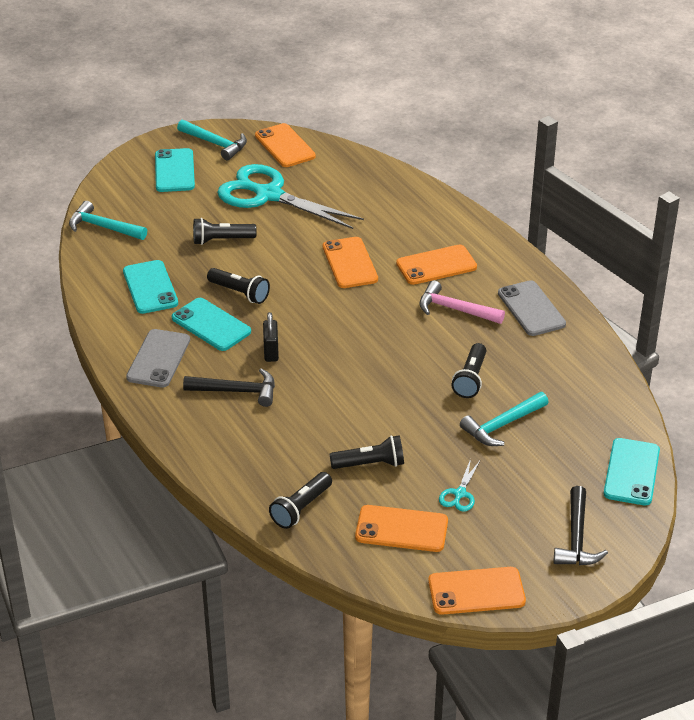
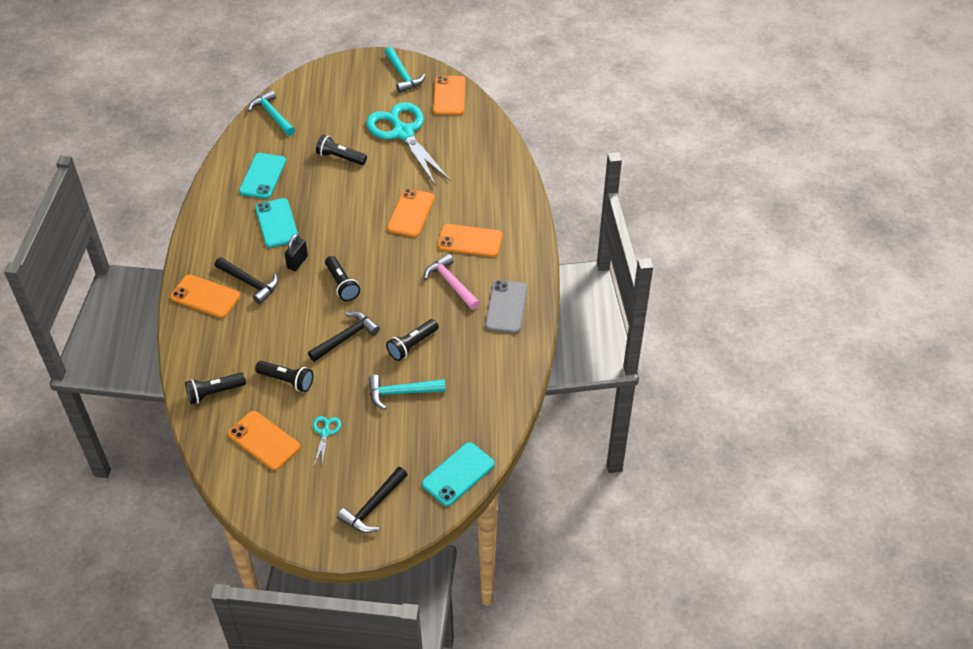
camera: 30 degrees right, 10 degrees up
(158, 359) = (222, 235): grey phone -> none
(174, 171) = (356, 87): turquoise phone -> none
(240, 293) = (316, 206): black flashlight -> black flashlight (342, 284)
(394, 400) = (345, 338): none -> black hammer
(460, 494) = (325, 432): turquoise scissors -> turquoise scissors turned 135 degrees clockwise
(476, 591) = (271, 512): orange phone -> orange phone (205, 296)

